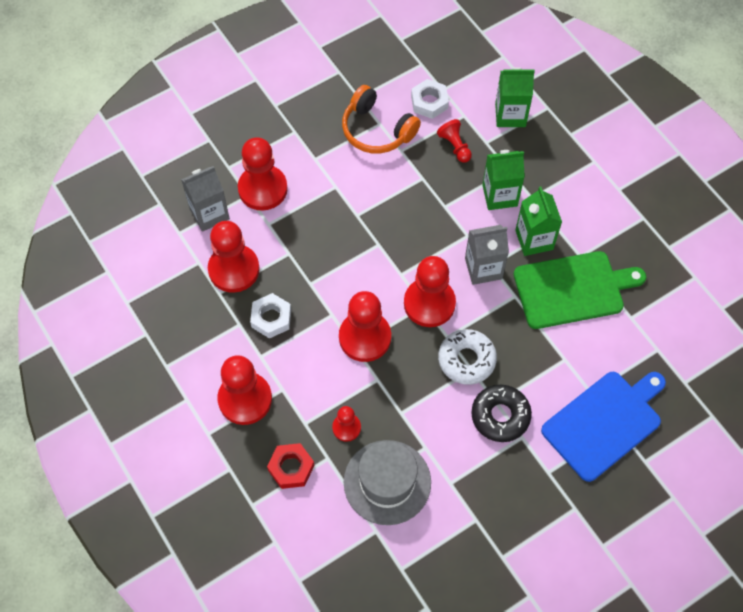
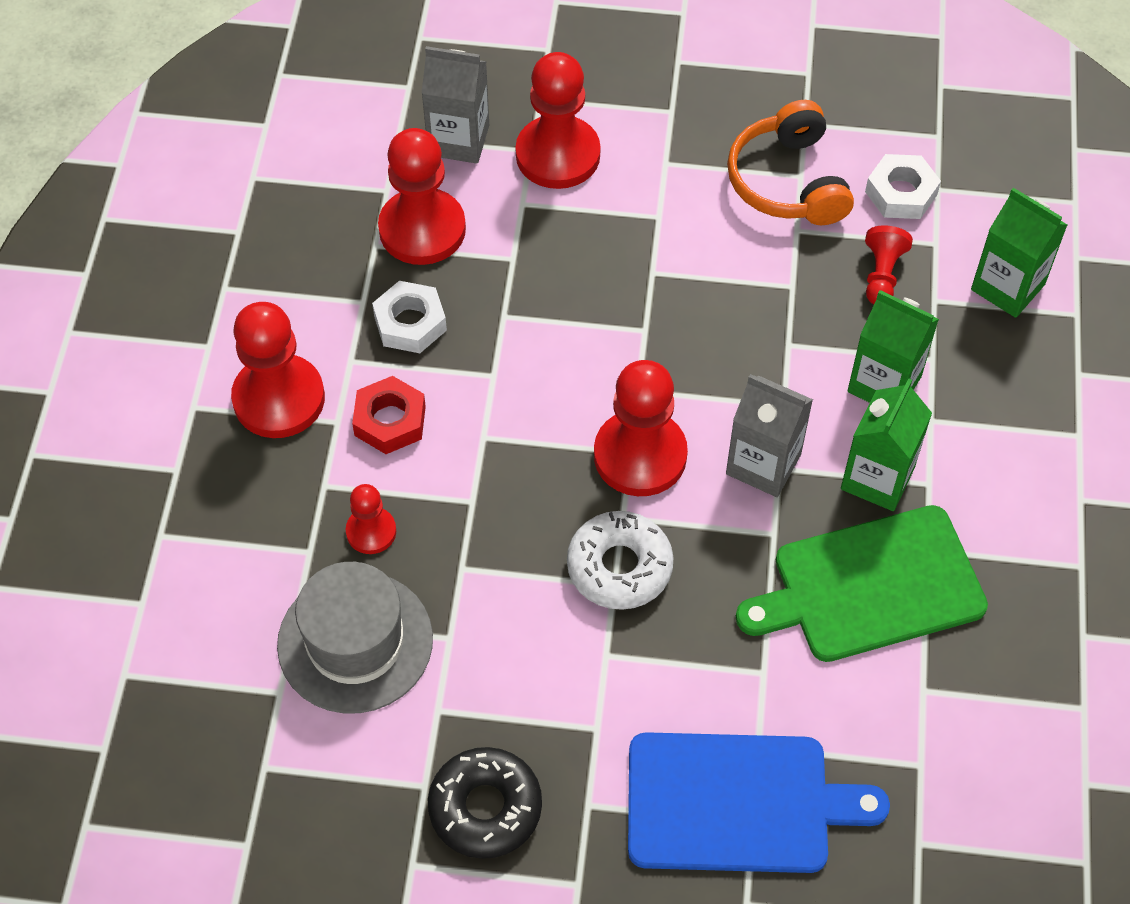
camera: 40 degrees right, 5 degrees down
(291, 468) = (252, 527): red nut -> red nut (390, 421)
(365, 337) = (508, 435): red pawn -> none
(500, 416) = (594, 676): black donut -> black donut (485, 808)
(573, 289) = (870, 586): green cutting board -> green cutting board turned 135 degrees clockwise

